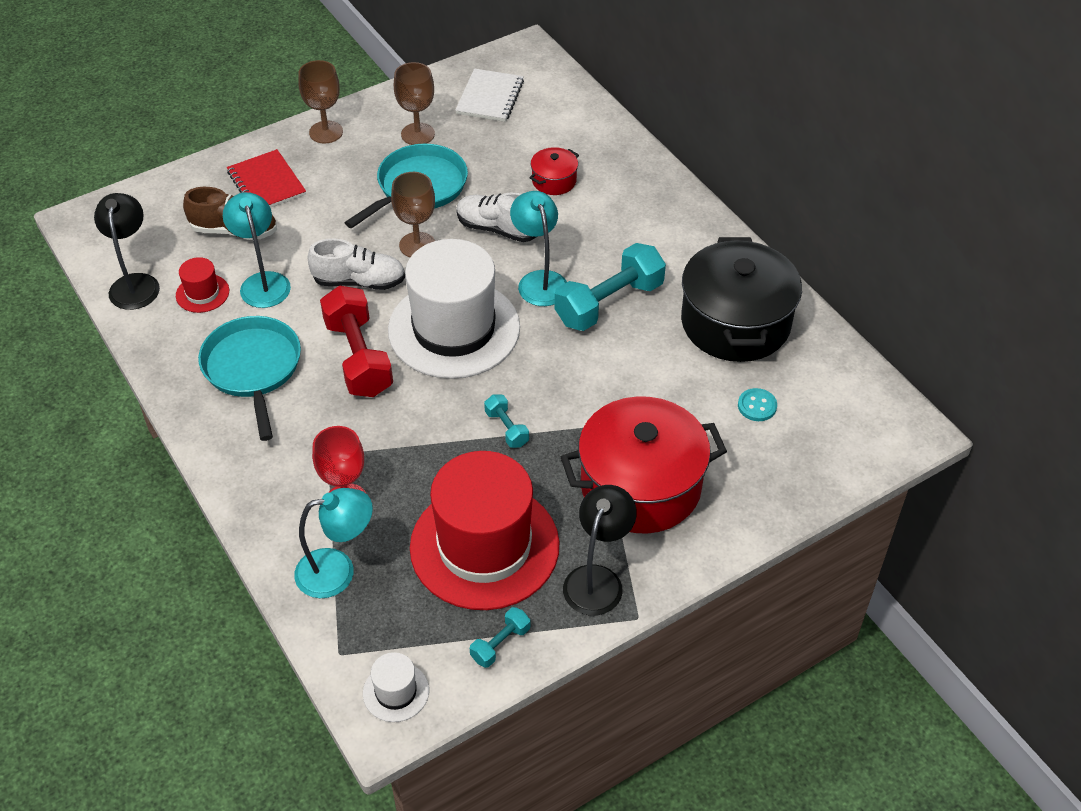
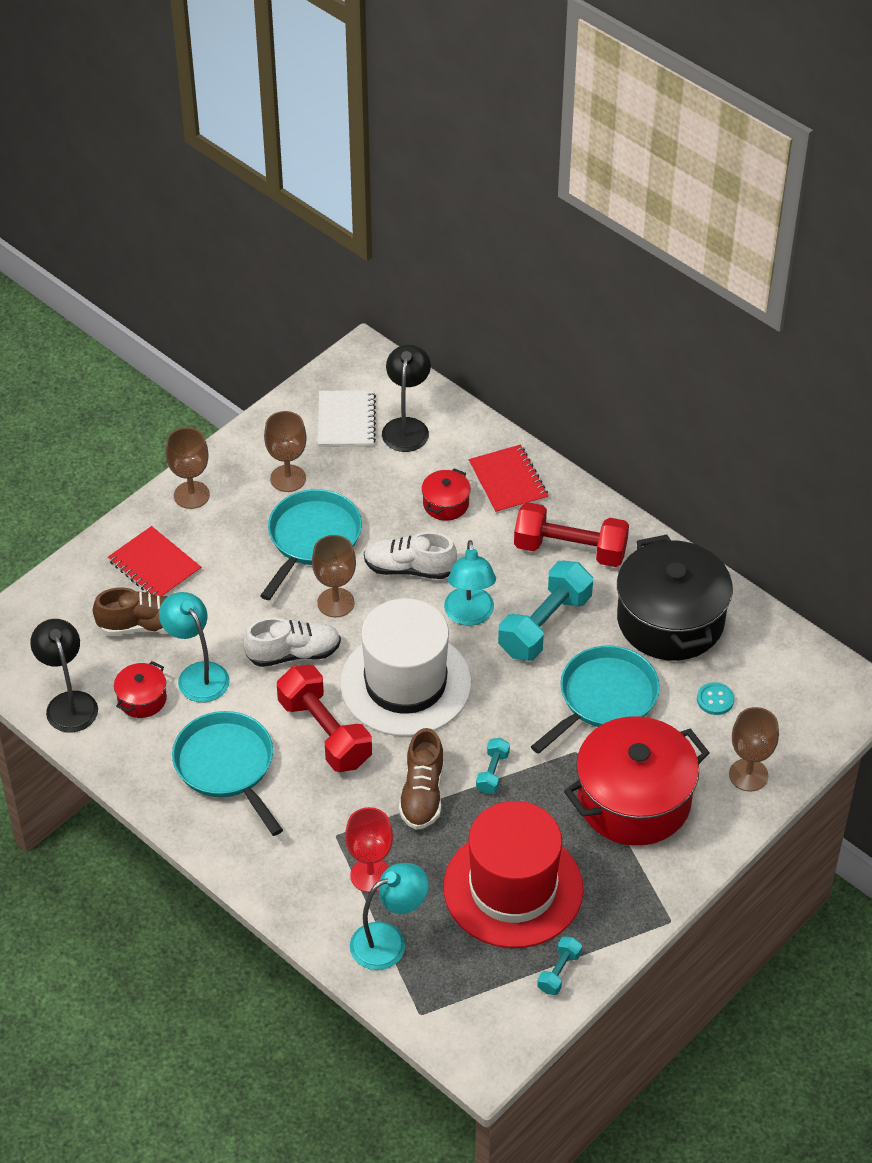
camera: 15 degrees left, 0 degrees up
(202, 293) = (142, 699): red hat -> red pot
(396, 692) = (483, 1035): white hat -> none
(429, 434) = (422, 794): none -> brown shoe
(506, 428) = (492, 772): turquoise dumbbell -> turquoise dumbbell turned 60 degrees clockwise
(539, 280) = (469, 615): turquoise lamp -> turquoise lamp turned 150 degrees counterclockwise
(597, 579) = (624, 895): black lamp -> black lamp (406, 427)
(620, 172) = (508, 481): none -> red notebook
(644, 381) = (604, 698): none -> turquoise pan
(658, 241) = (570, 550): none -> red dumbbell
(768, 486) = (748, 775): none -> brown goblet

